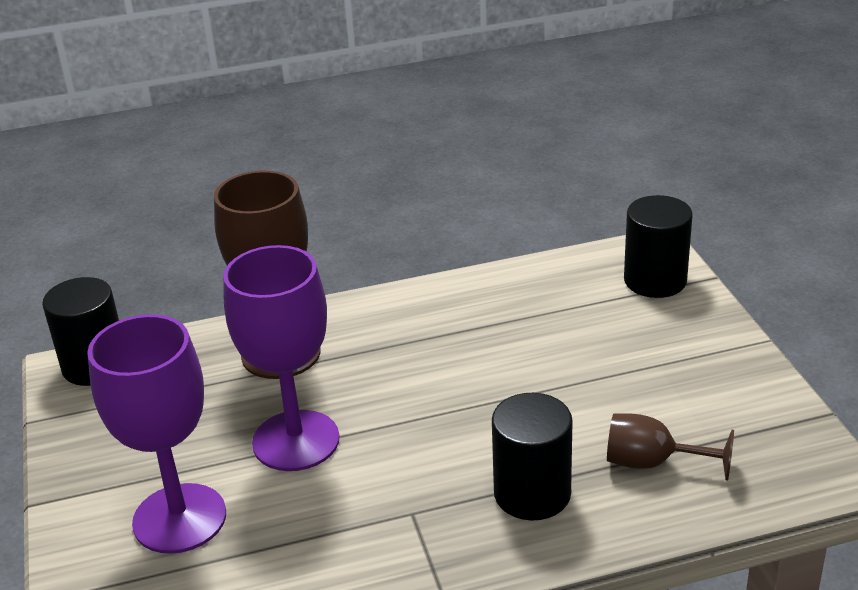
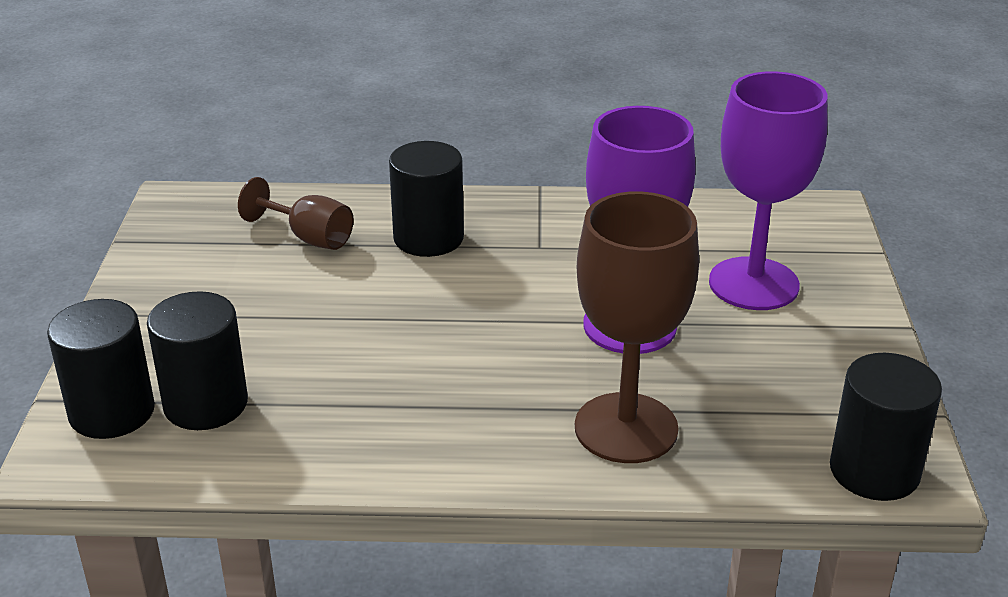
camera: 165 degrees left, 0 degrees up
(596, 300) = (205, 404): none -> black cylinder

